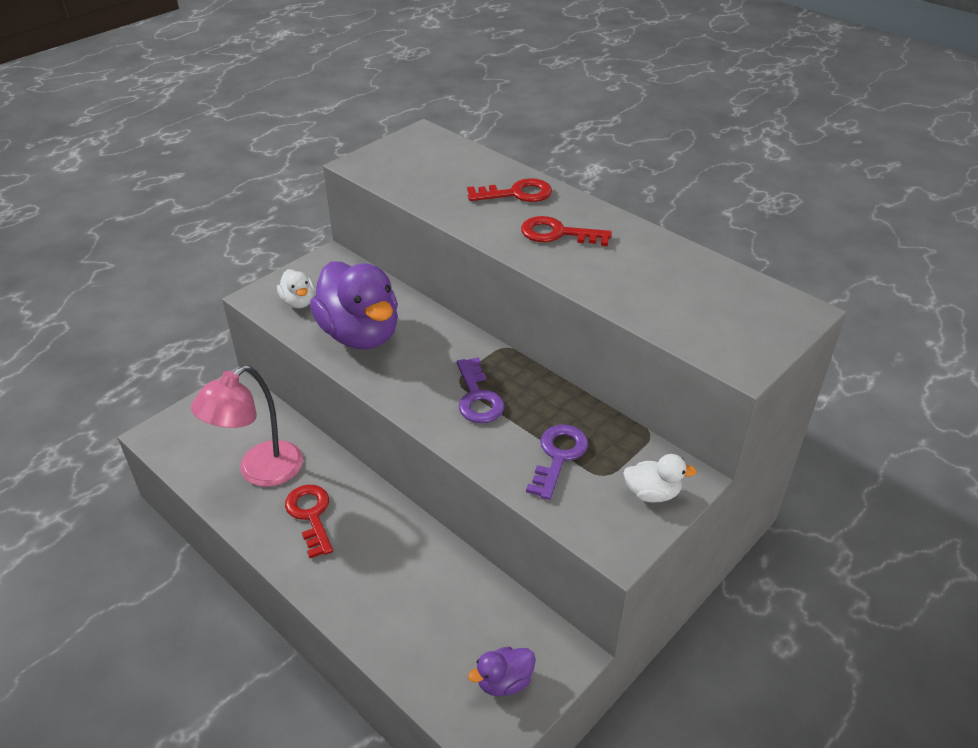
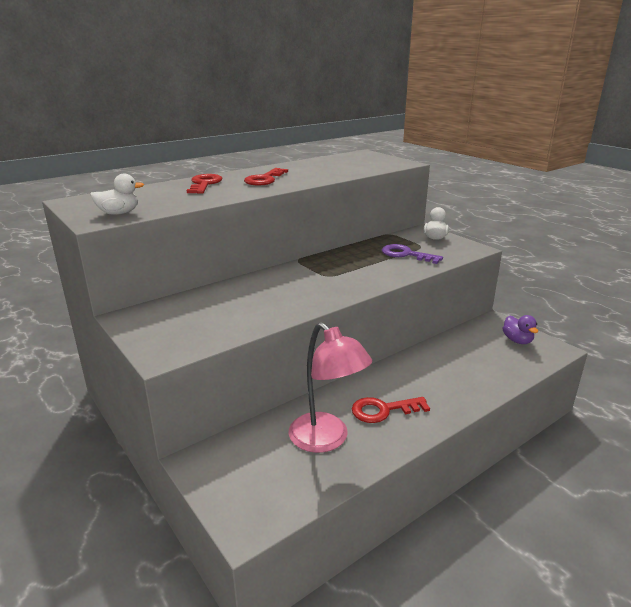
camera: 80 degrees left, 15 degrees down
(298, 302) = (188, 333): white duck -> white duck (119, 213)
(360, 334) = (255, 307): purple duck -> none
(477, 397) = (347, 271): purple key -> none

